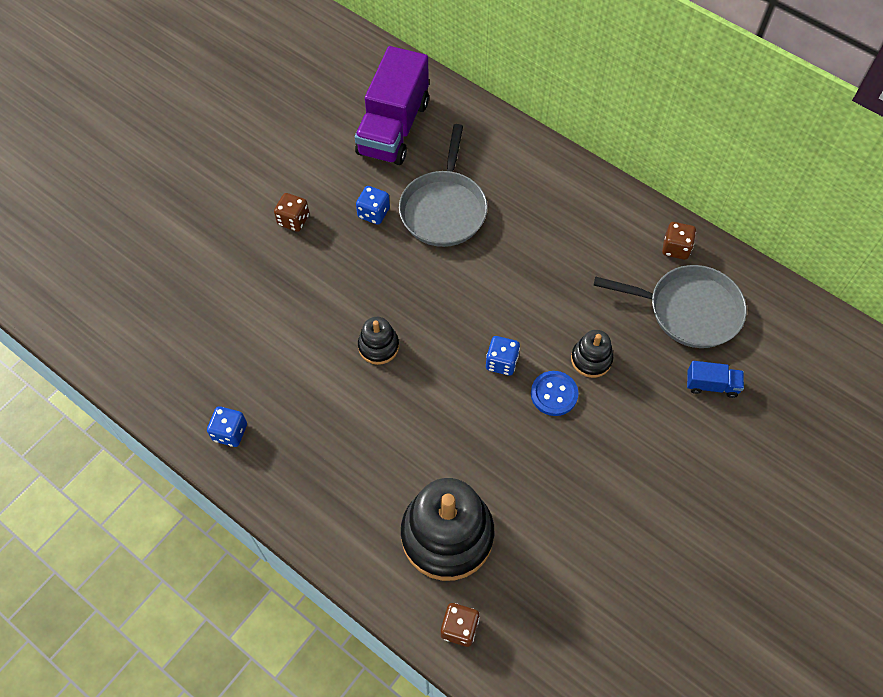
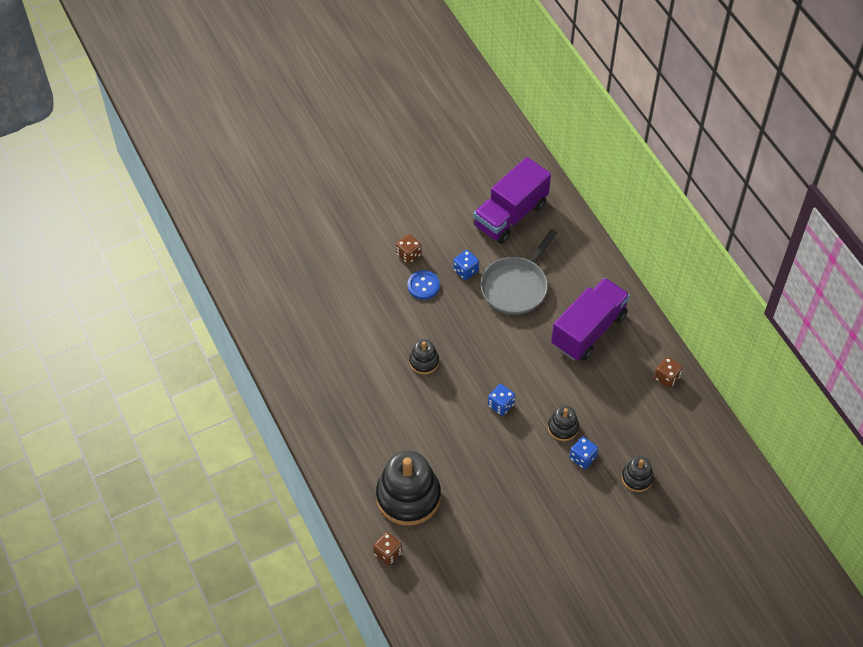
camera: 25 degrees right, 5 degrees down
(230, 432) = (302, 377): blue dice -> blue dice (582, 458)
(554, 394) = (525, 439): blue button -> blue button (423, 286)
(556, 228) = (588, 330): none -> purple truck
(689, 310) = (651, 423): grey pan -> none
(711, 385) = (637, 478): blue truck -> black stacking toy

